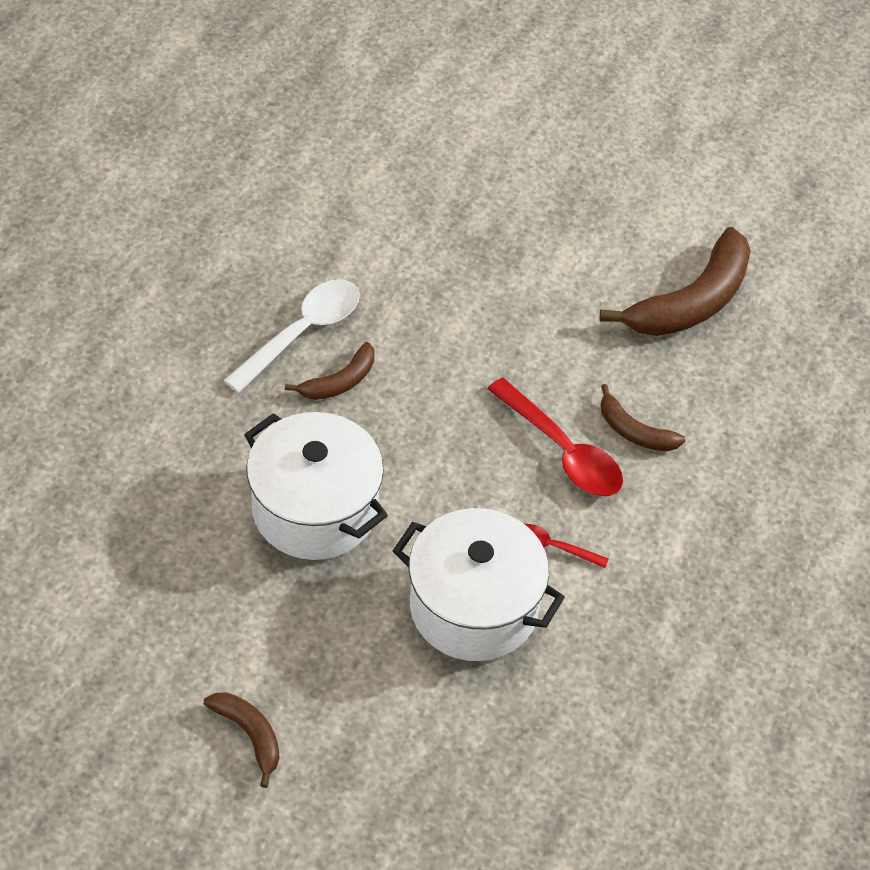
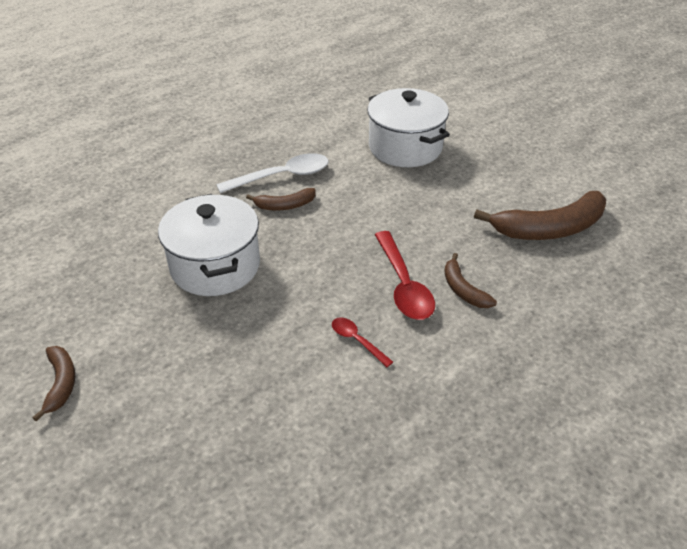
camera: 30 degrees right, 10 degrees down
(474, 607) = (274, 359): white pot -> white pot (405, 147)

